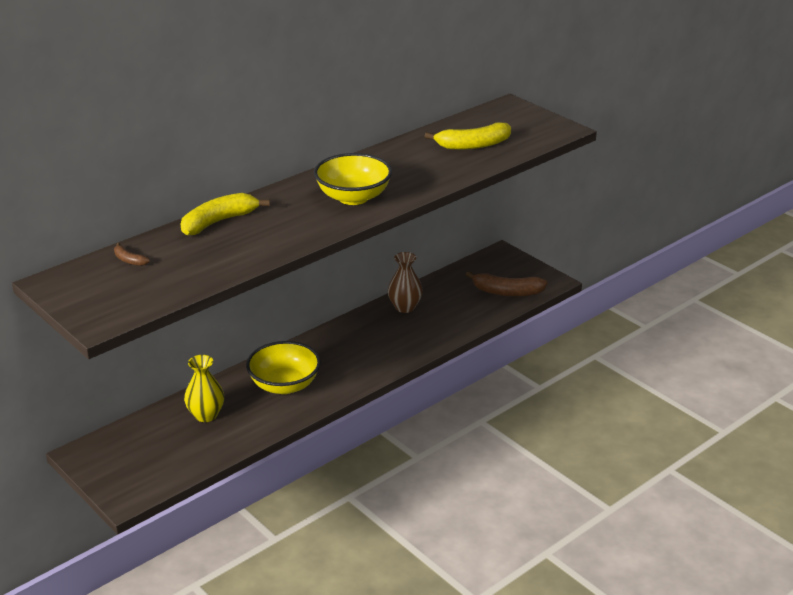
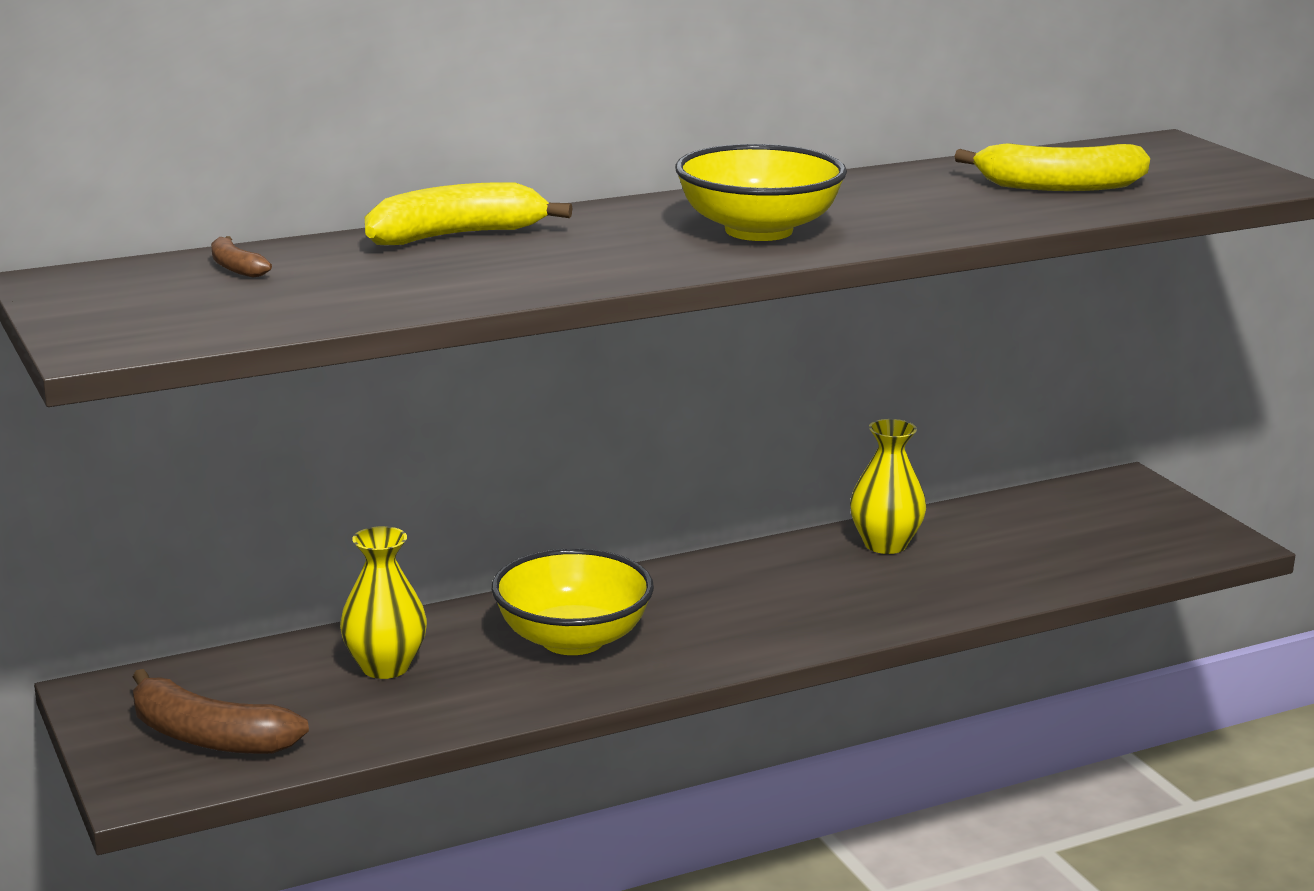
camera: 15 degrees right, 10 degrees down
(405, 307) = (885, 544): brown vase -> yellow vase
(507, 292) = (1119, 548): brown banana -> brown banana (209, 737)

